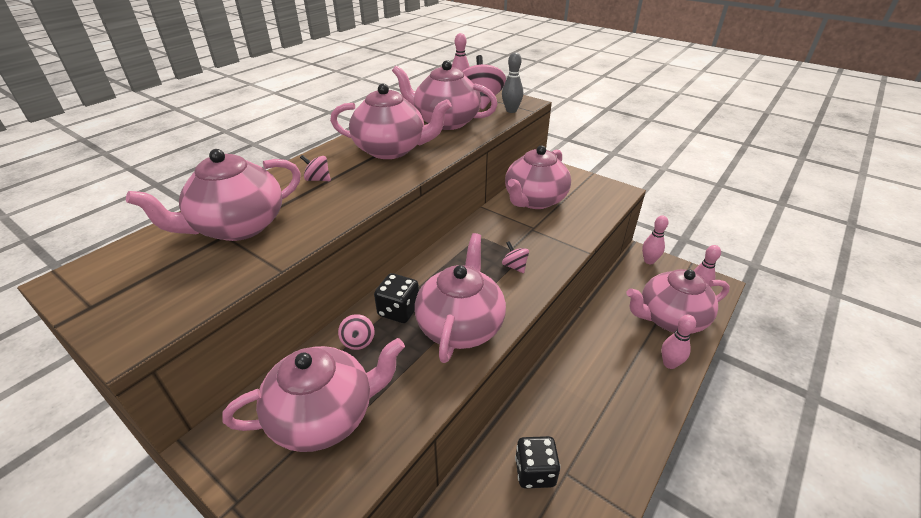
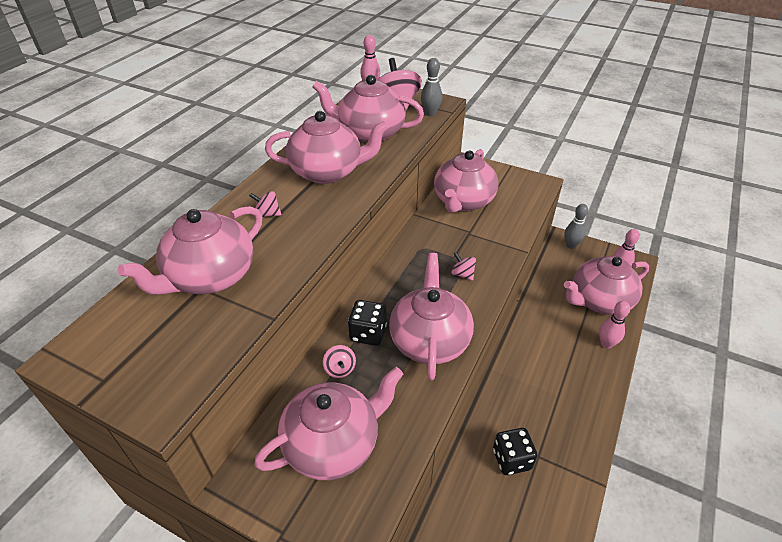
camera: 10 degrees left, 5 degrees up
(649, 261) = (570, 245): pink bowling pin -> grey bowling pin

